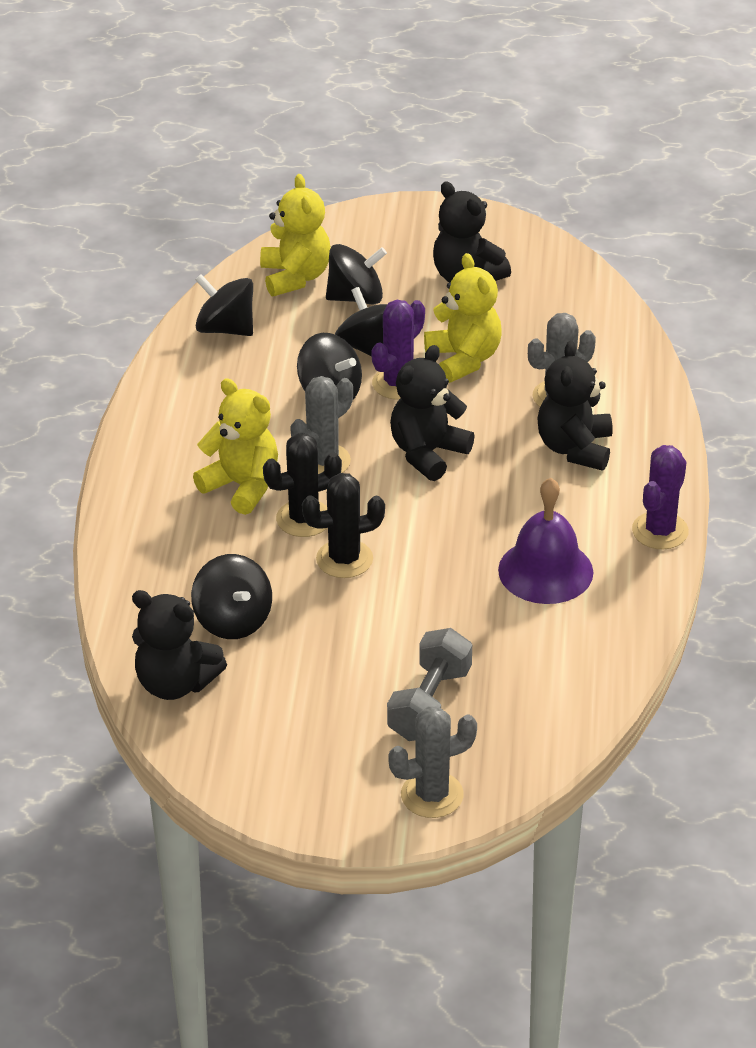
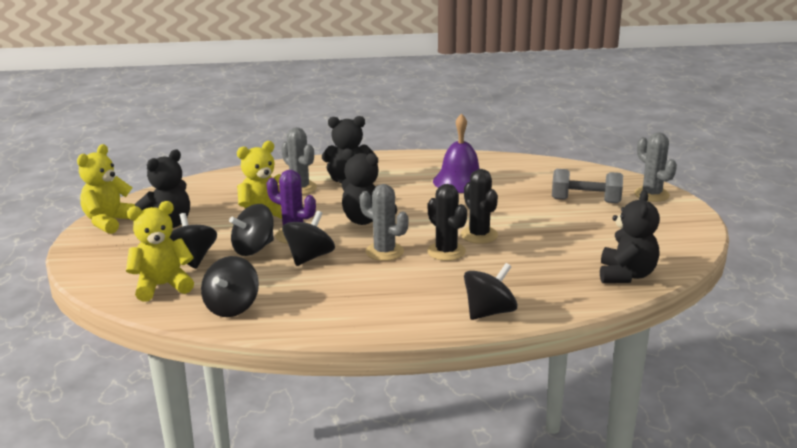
camera: 100 degrees left, 15 degrees down
(233, 620) = (556, 263): black spinning top -> black spinning top (489, 312)
(242, 486) = (421, 277): yellow teddy bear -> yellow teddy bear (109, 222)
(660, 531) = (414, 157): purple cactus -> none

